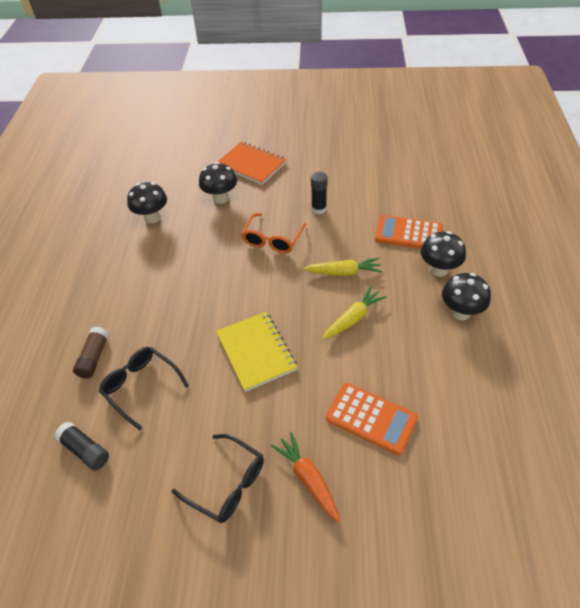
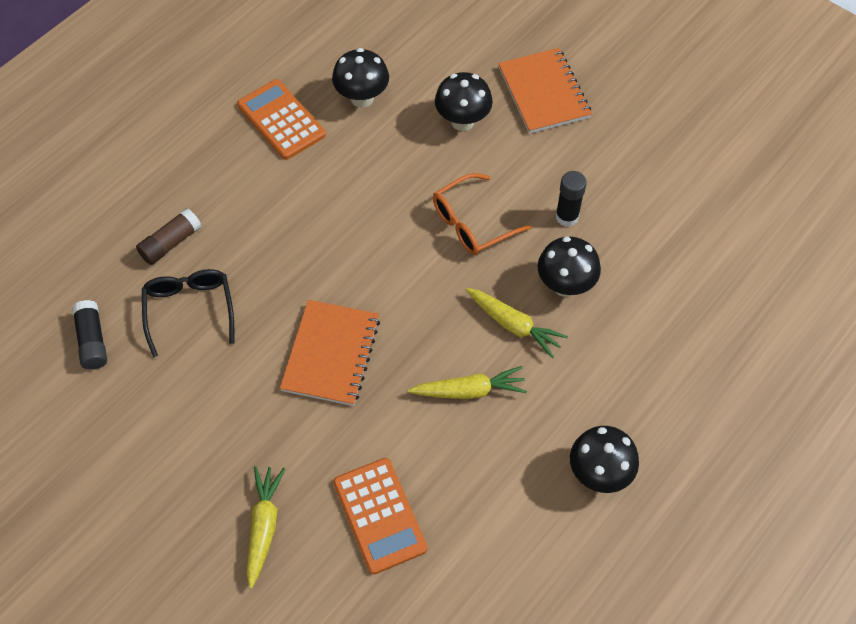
camera: 35 degrees right, 10 degrees up
(227, 484) = (188, 473): black glasses -> none
(256, 352) = (331, 354): yellow notebook -> orange notebook
(308, 479) = (263, 527): orange carrot -> yellow carrot
(408, 234) = (644, 328): orange calculator -> orange calculator (281, 120)
(438, 270) = (630, 402): black mushroom -> black mushroom (565, 285)

